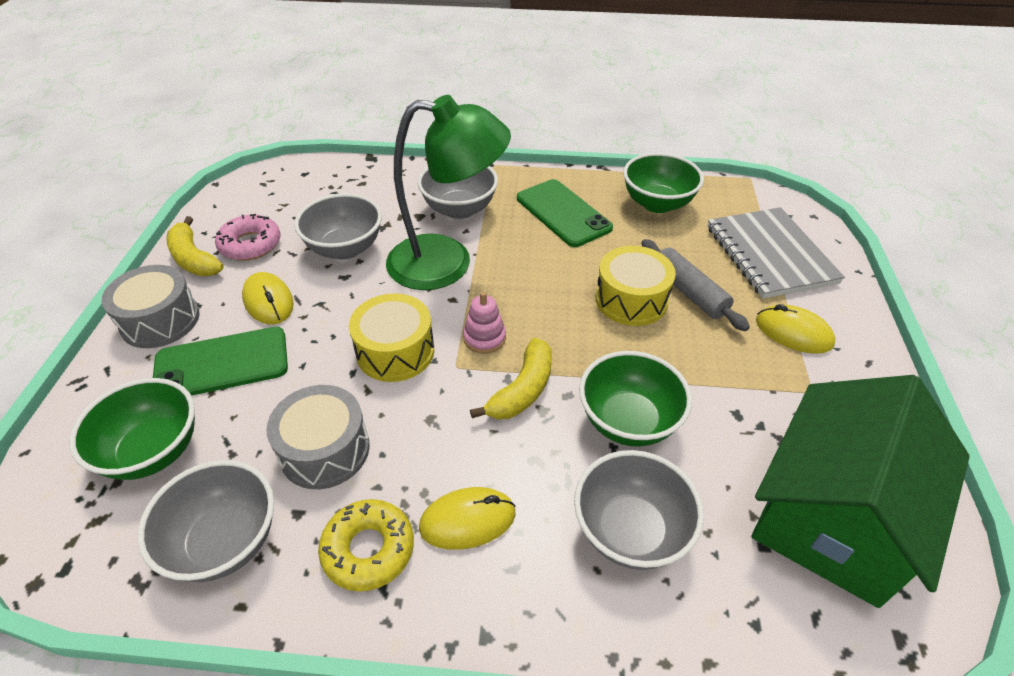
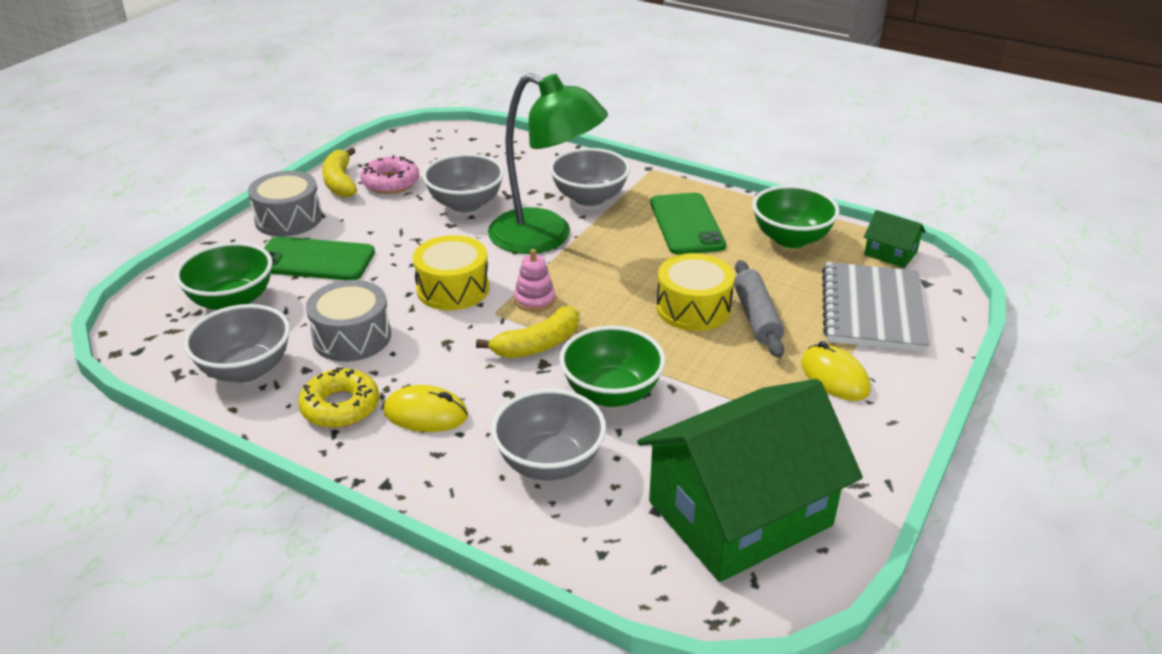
camera: 25 degrees right, 10 degrees down
(268, 301) = (377, 227): yellow mouse -> none
(741, 196) = (890, 253): none -> green house

